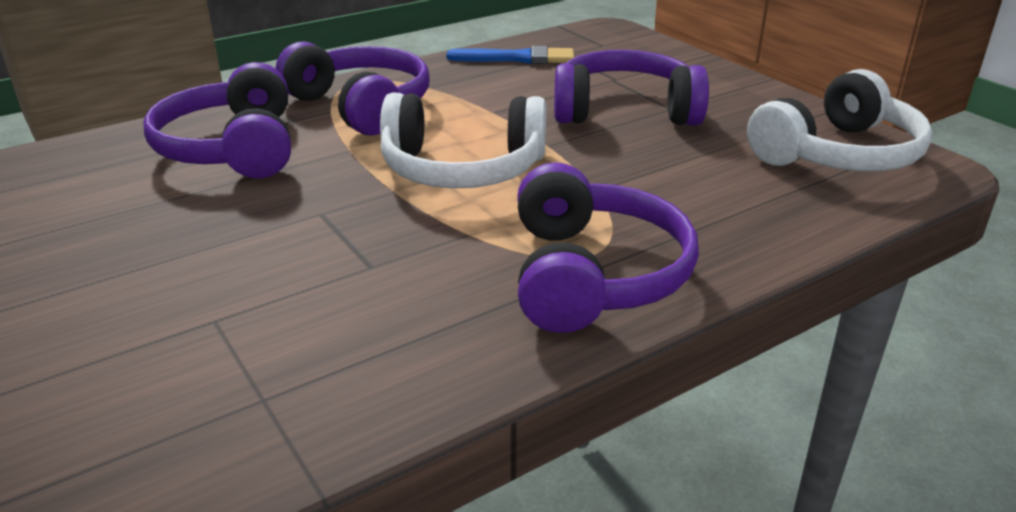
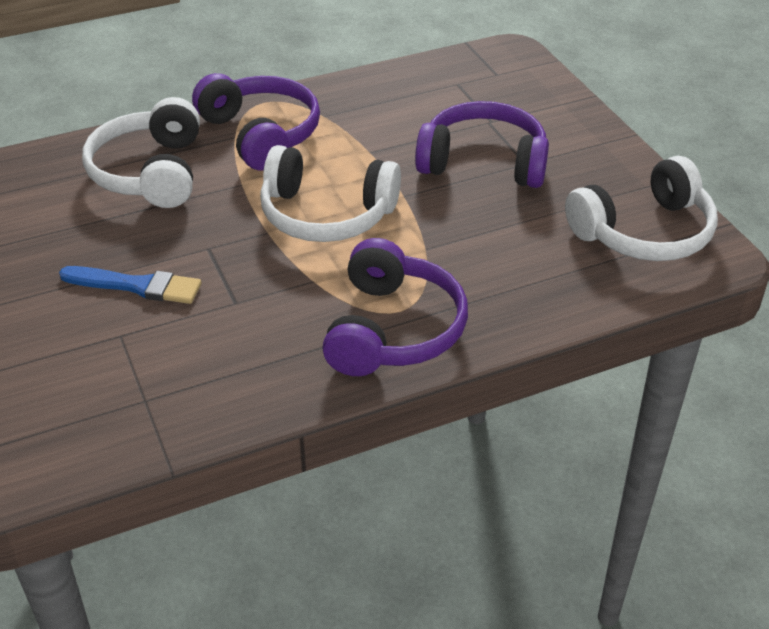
camera: 10 degrees right, 10 degrees up
(232, 148) = (150, 172): purple headphones -> white headphones
(517, 58) = (412, 86): blue brush -> blue brush (137, 286)

